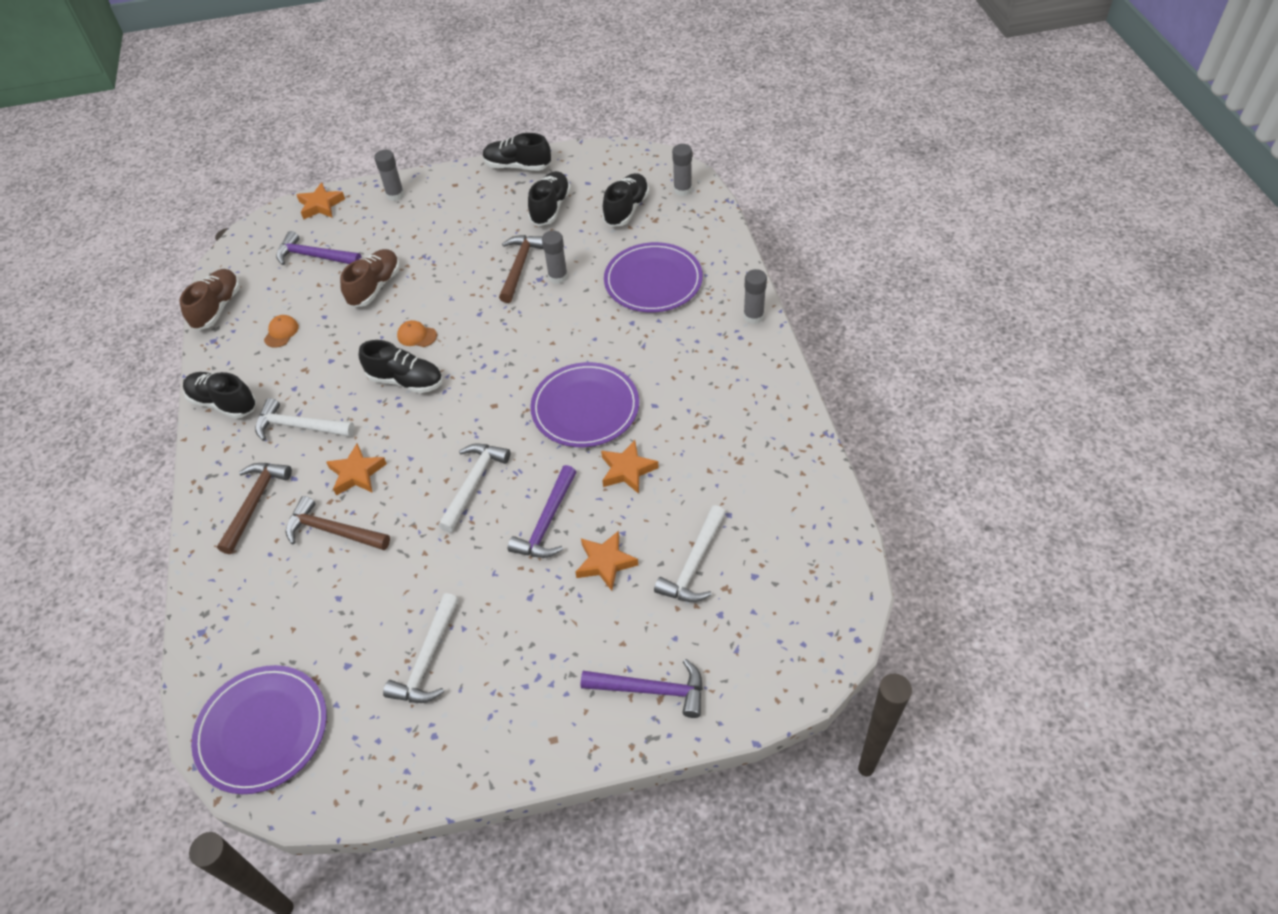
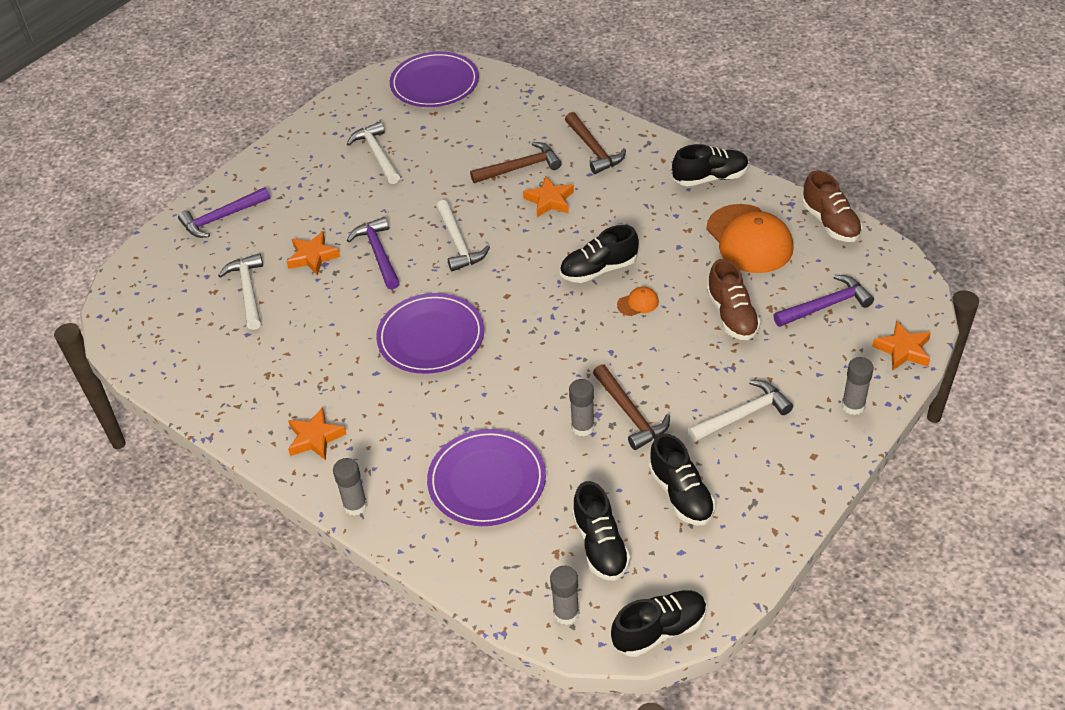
camera: 140 degrees right, 5 degrees down
(281, 332) = (749, 239): orange cap -> orange cap, size x2.42
(299, 427) = (632, 199): white hammer -> white hammer (742, 415)
(517, 166) = (781, 522): black shoe -> black shoe (659, 630)
(627, 470) = (352, 316): orange star -> orange star (315, 438)

